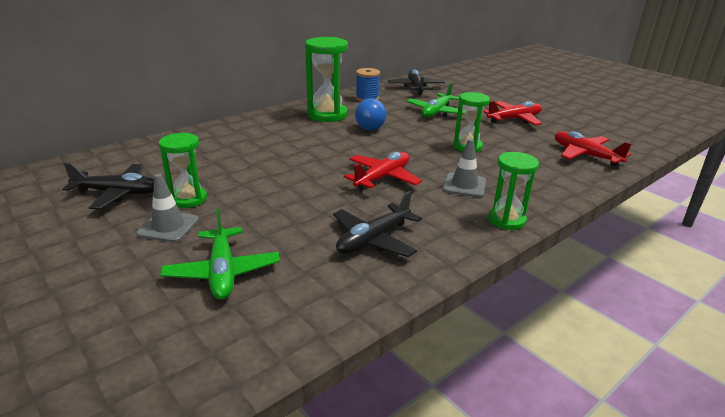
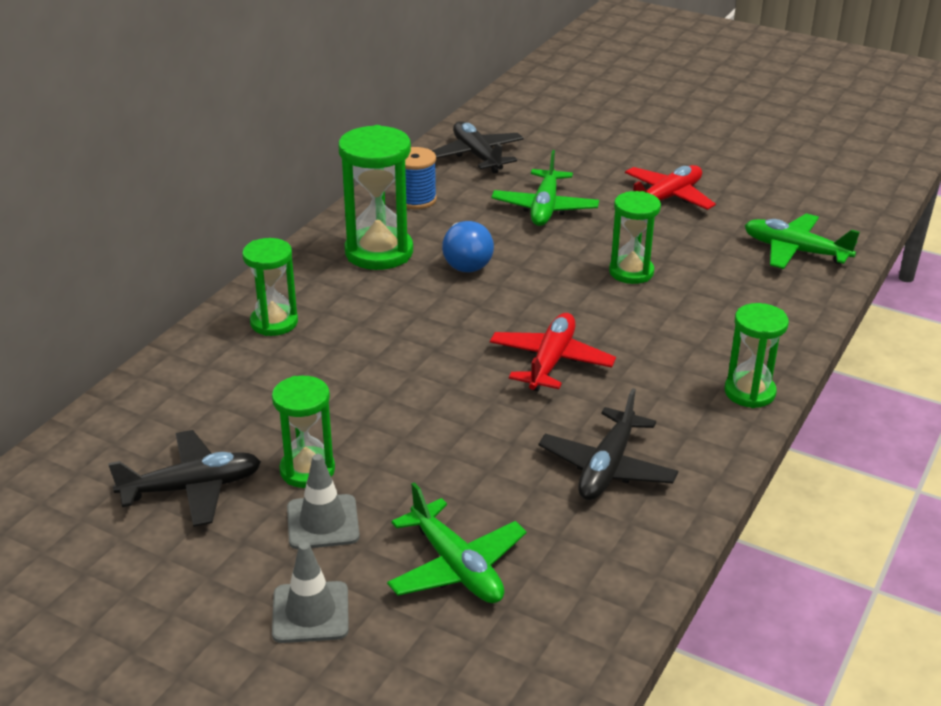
camera: 20 degrees left, 5 degrees up
(242, 132) = (274, 323): none -> green hourglass
(464, 185) = (667, 347): grey traffic cone -> grey traffic cone (310, 612)
(585, 155) = (795, 251): red plane -> green plane

